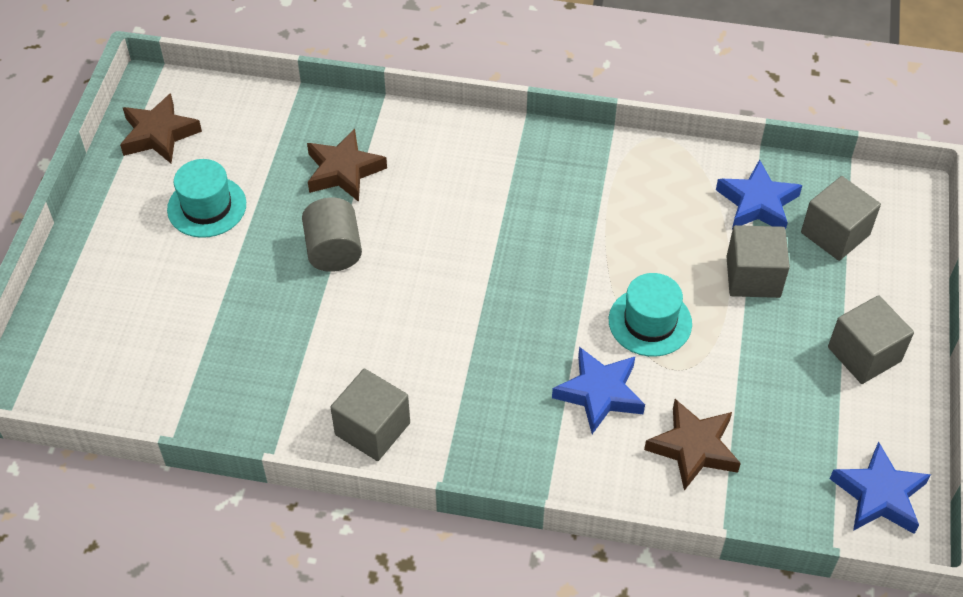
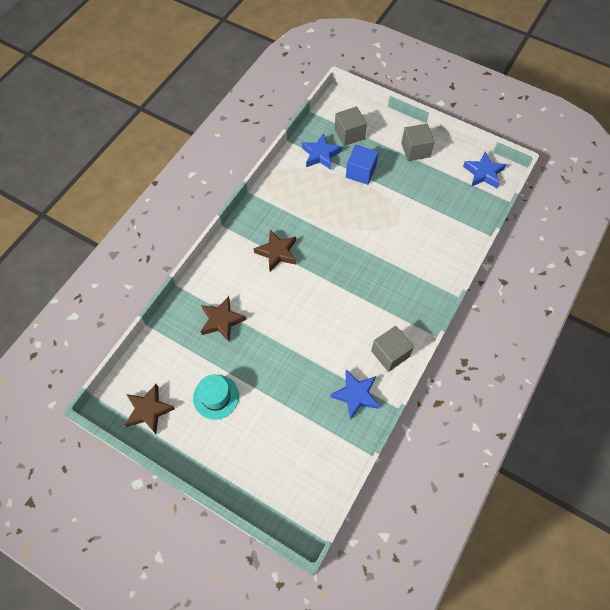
camera: 70 degrees left, 10 degrees up
(333, 251) = (274, 341): grey cylinder -> none
(599, 393) = (402, 253): blue star -> blue star (355, 395)
(650, 322) = (370, 220): turquoise hat -> none
(693, 448) = (441, 228): brown star -> brown star (277, 252)
(753, 277) = (360, 172): grey cube -> blue cube

